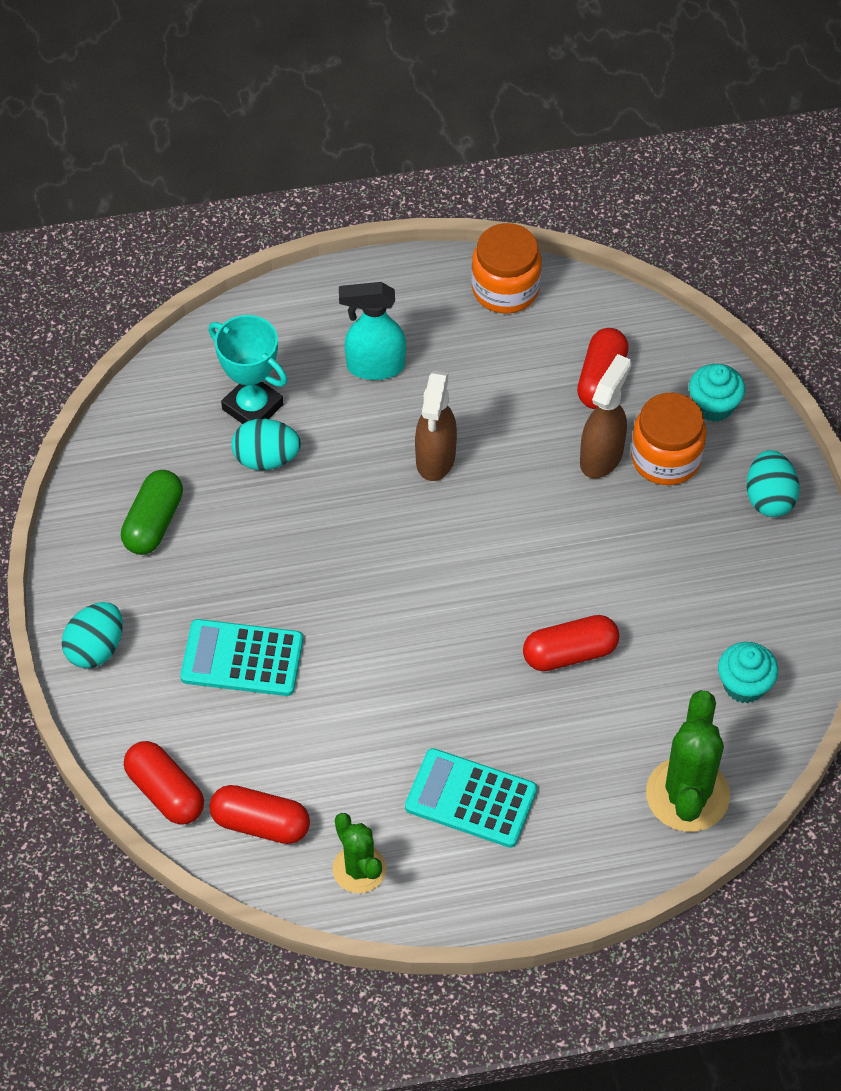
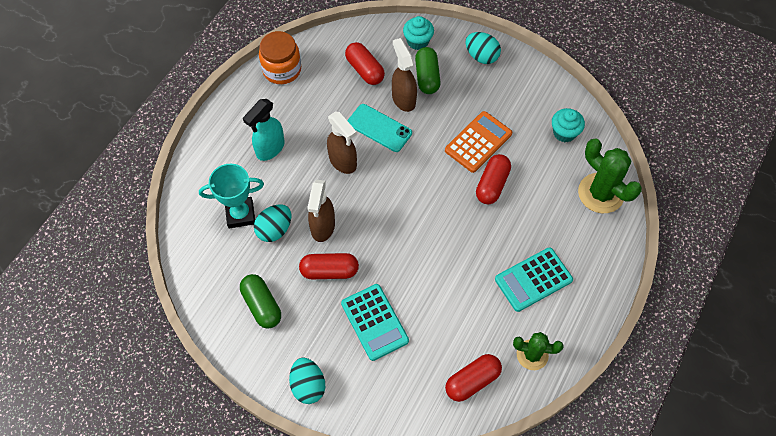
camera: 50 degrees left, 5 degrees up
(165, 792) = (418, 412): red capsule -> red capsule (329, 271)
(242, 659) = (374, 322): turquoise calculator -> turquoise calculator turned 75 degrees counterclockwise
(319, 507) = (323, 227): none -> brown spray bottle
(527, 462) = (379, 128): none -> turquoise phone
(621, 591) = (478, 142): none -> orange calculator
(666, 458) = (427, 77): orange jar -> green capsule

